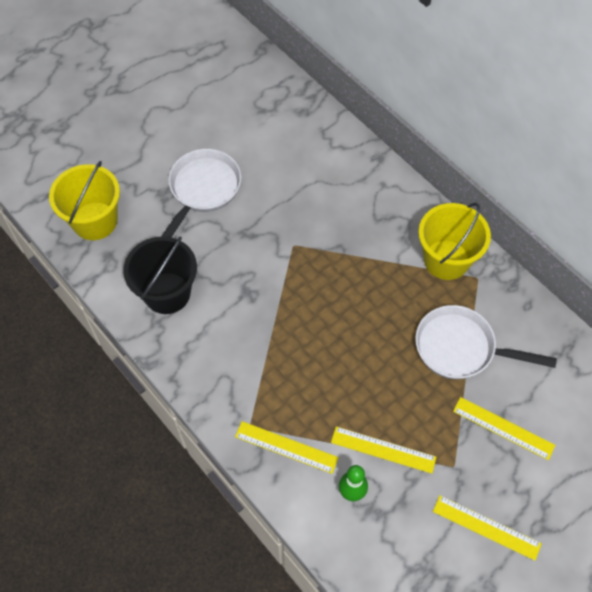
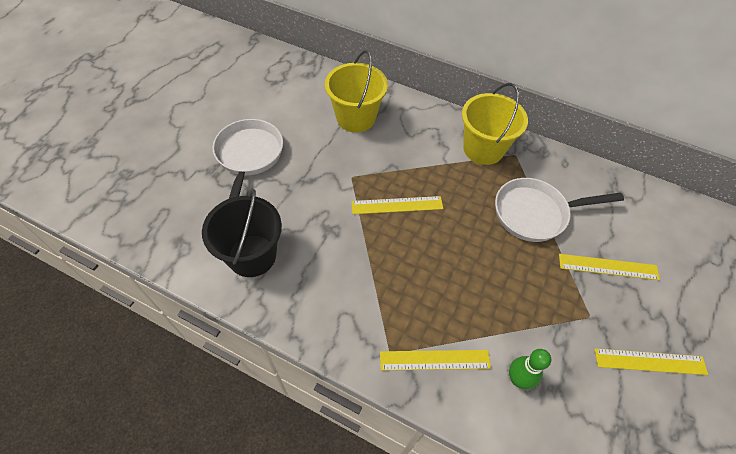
camera: 25 degrees left, 5 degrees down
(95, 221) = (153, 214): yellow bucket -> yellow bucket (356, 118)
(383, 450) = (523, 326): yellow ruler -> yellow ruler (397, 205)

